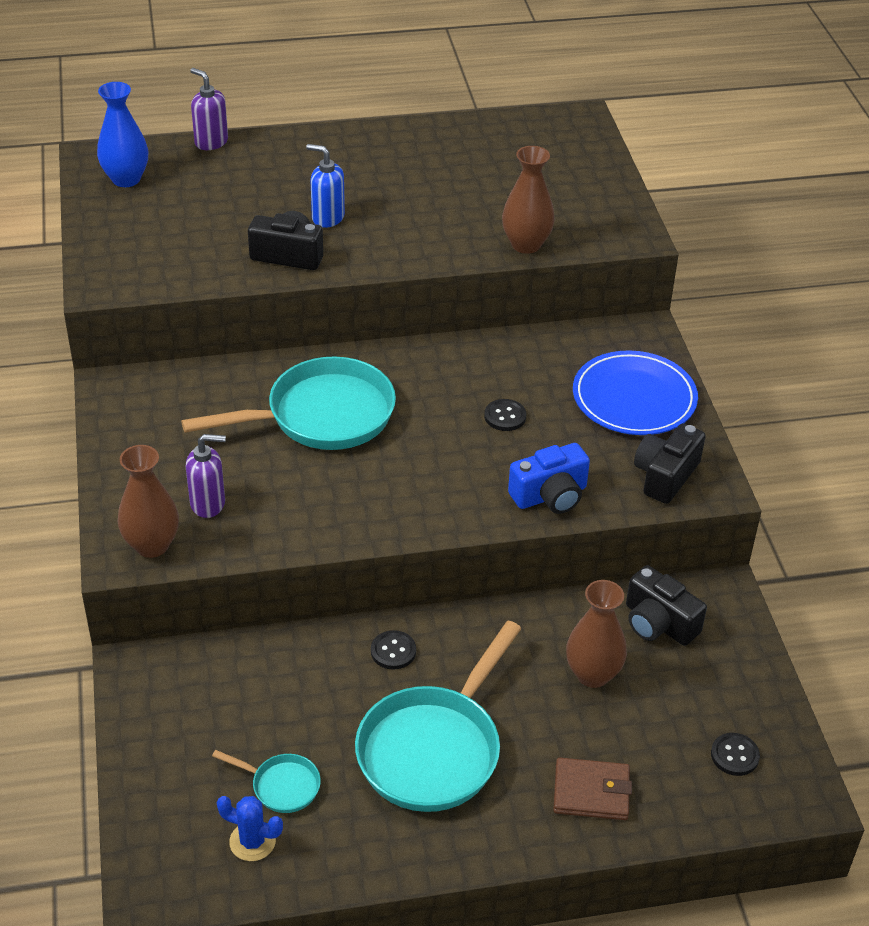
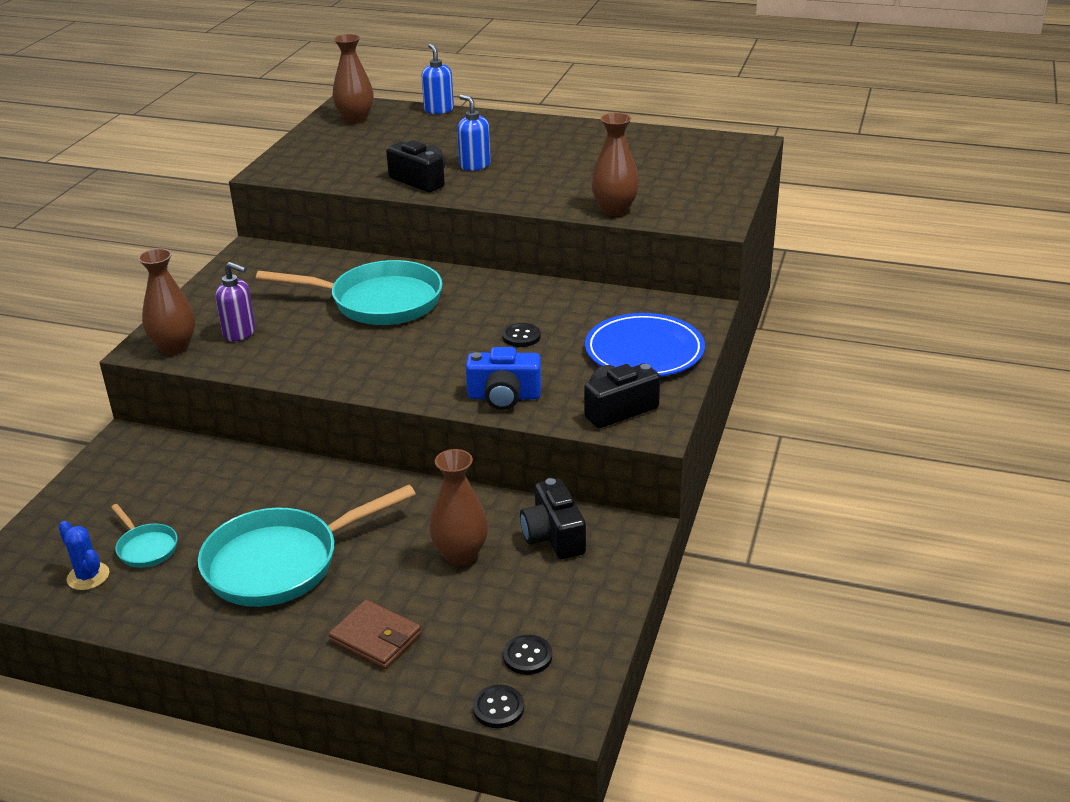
camera: 30 degrees right, 10 degrees down
(126, 179) = (355, 119): blue vase -> brown vase
(211, 142) = (439, 110): purple soap dispenser -> blue soap dispenser
(393, 651) = (317, 487): black button -> black button (498, 708)

